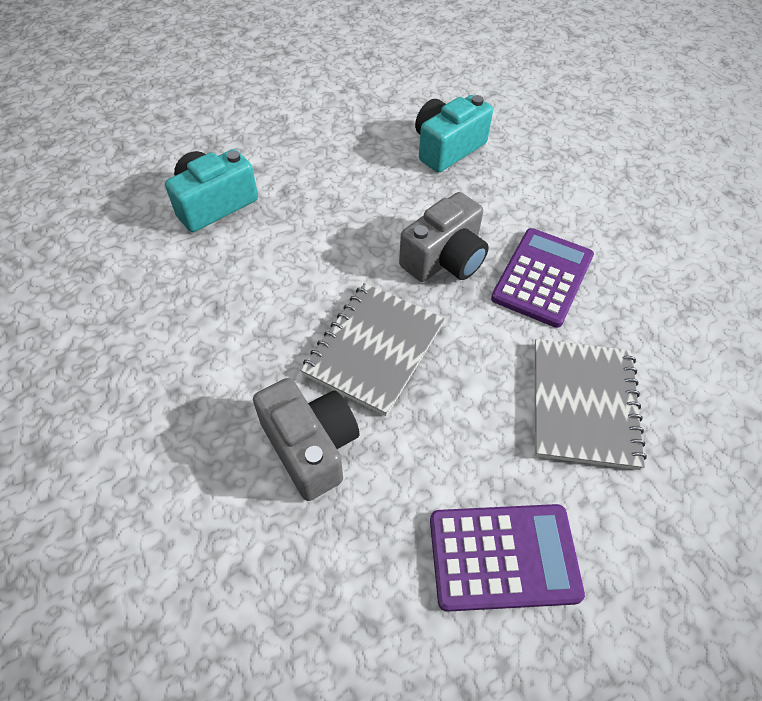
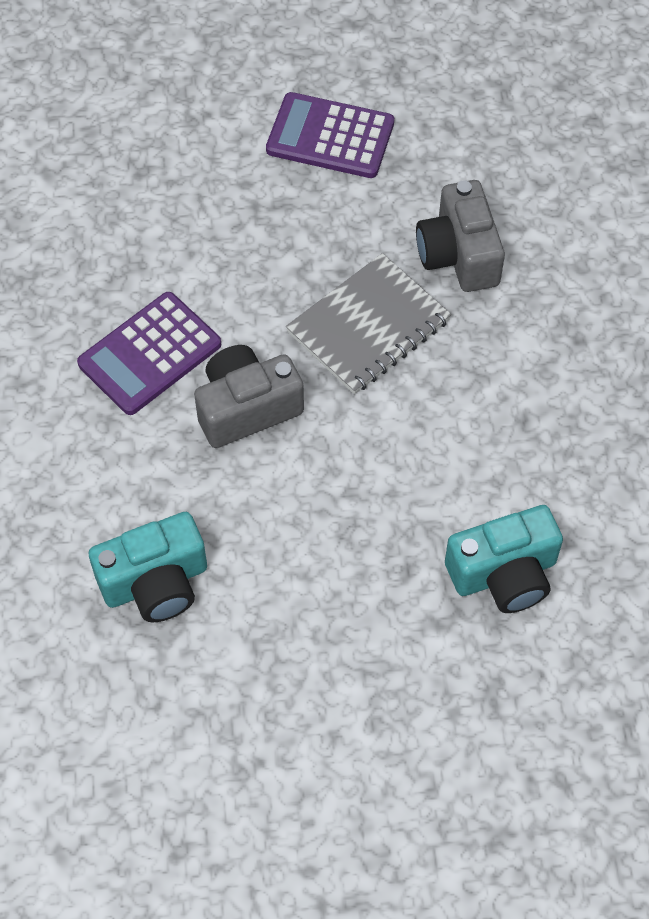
camera: 160 degrees left, 5 degrees up
(584, 404) = (194, 221): grey notebook -> none

